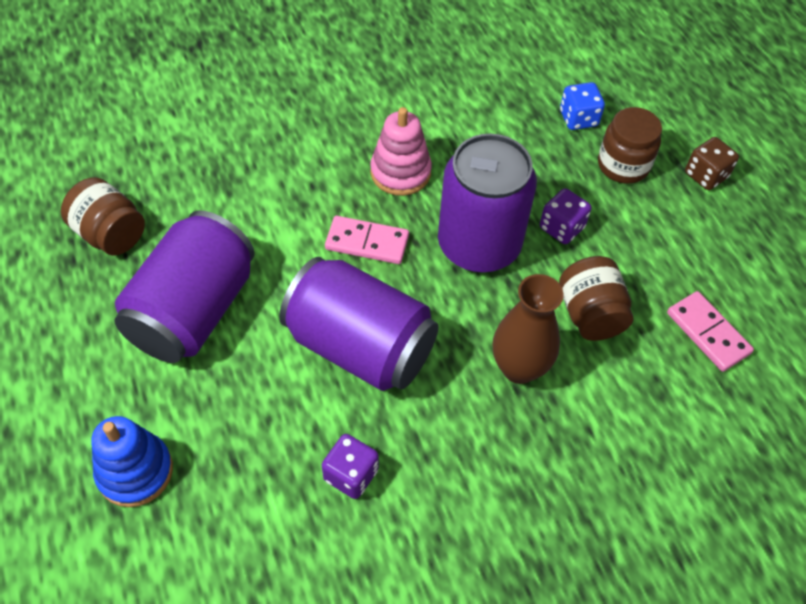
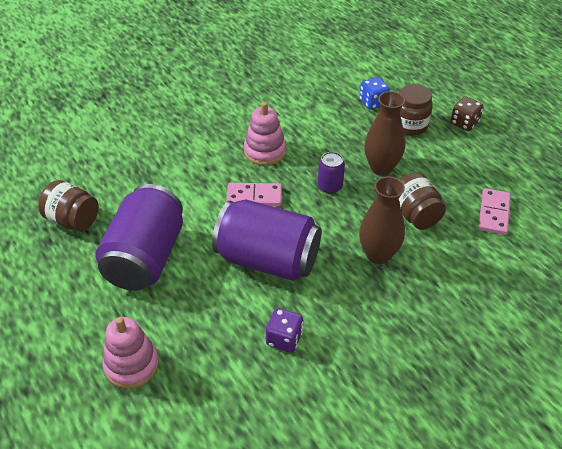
camera: 10 degrees left, 10 degrees down
(135, 471) = (131, 365): blue stacking toy -> pink stacking toy
(479, 245) = (330, 186): purple can -> purple can, size x0.44
(561, 228) = (381, 167): purple dice -> brown vase
(707, 333) = (493, 213): pink domino -> pink domino turned 60 degrees clockwise

